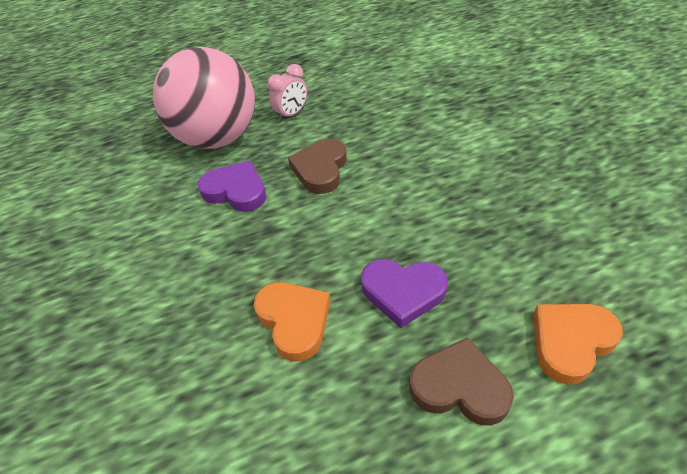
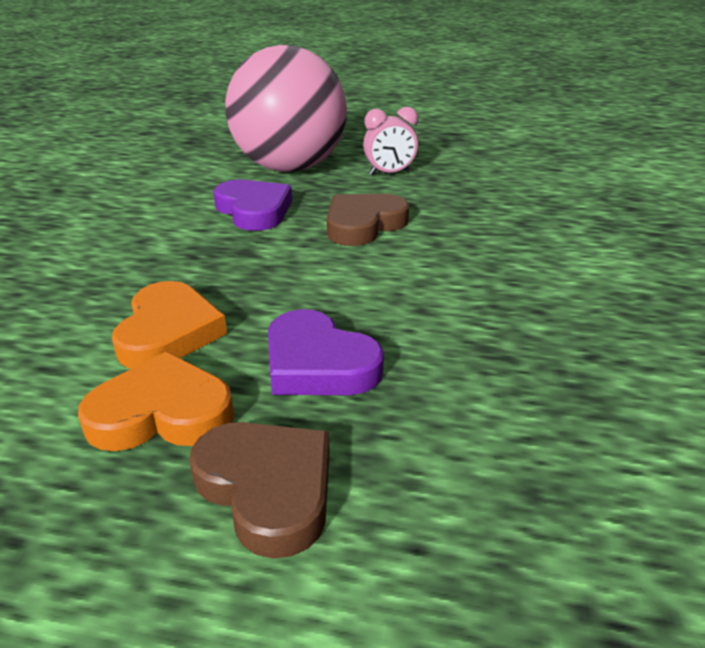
camera: 30 degrees right, 15 degrees down
(571, 342) = (489, 530): orange heart -> orange heart (161, 413)

